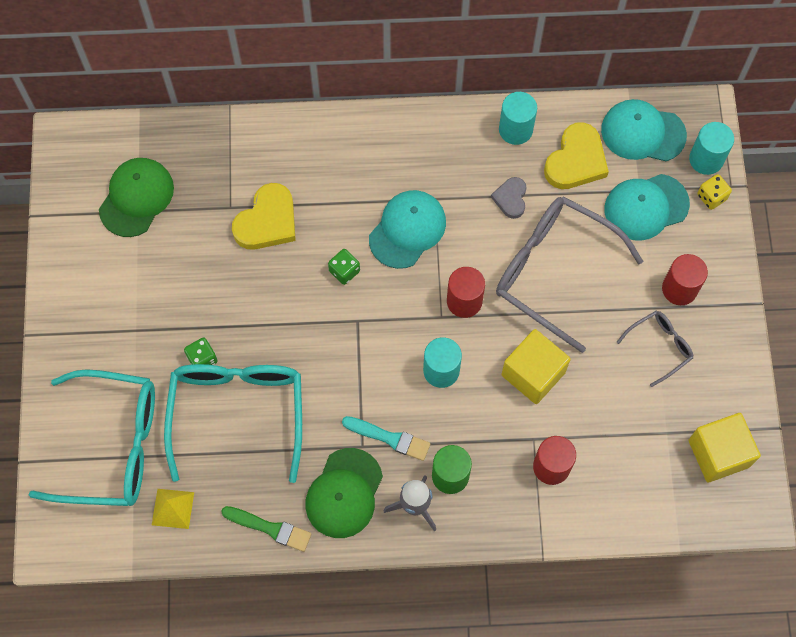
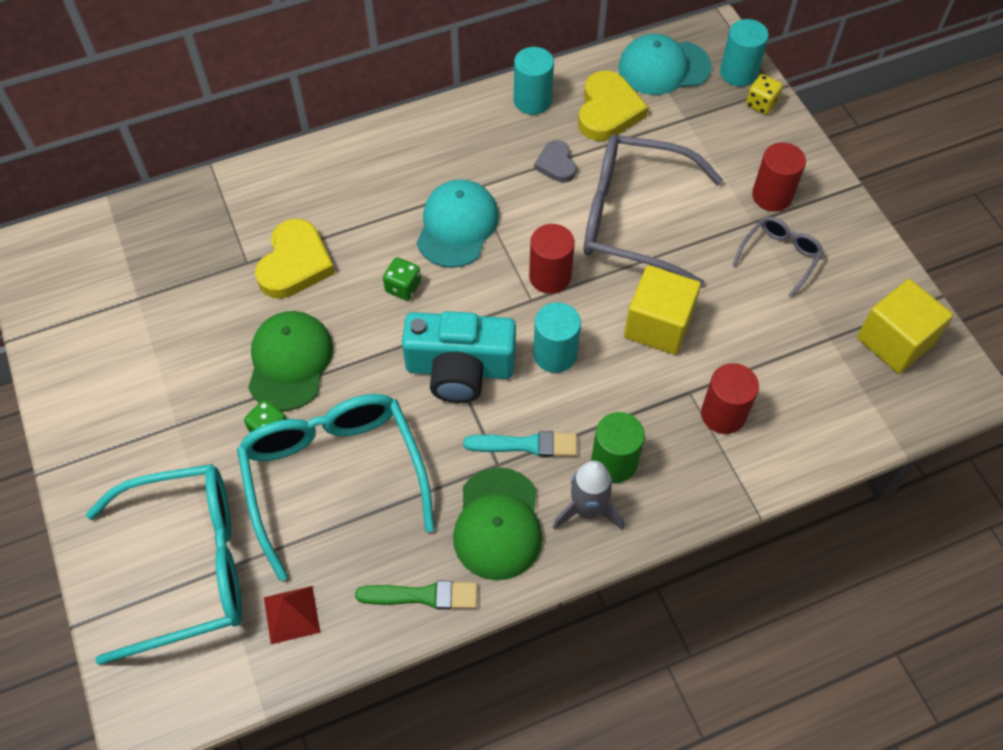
camera: 20 degrees left, 10 degrees down
(136, 198) = (131, 285): green cap -> green cap (290, 362)
(173, 508) = (291, 614): yellow pyramid -> red pyramid
(363, 357) = (460, 368): none -> turquoise camera
(646, 207) = (700, 132): turquoise cap -> none

